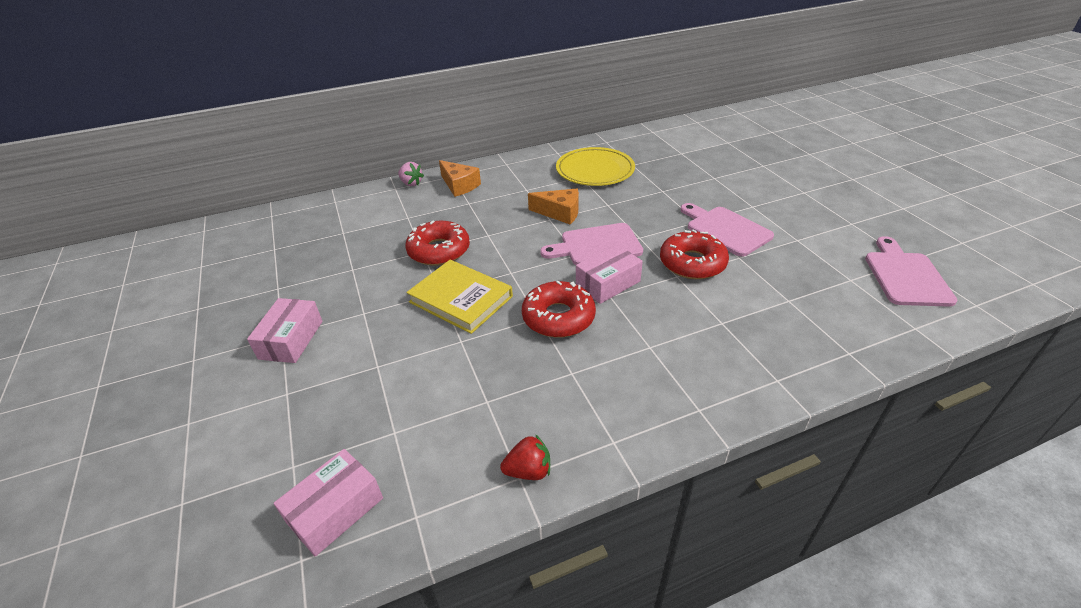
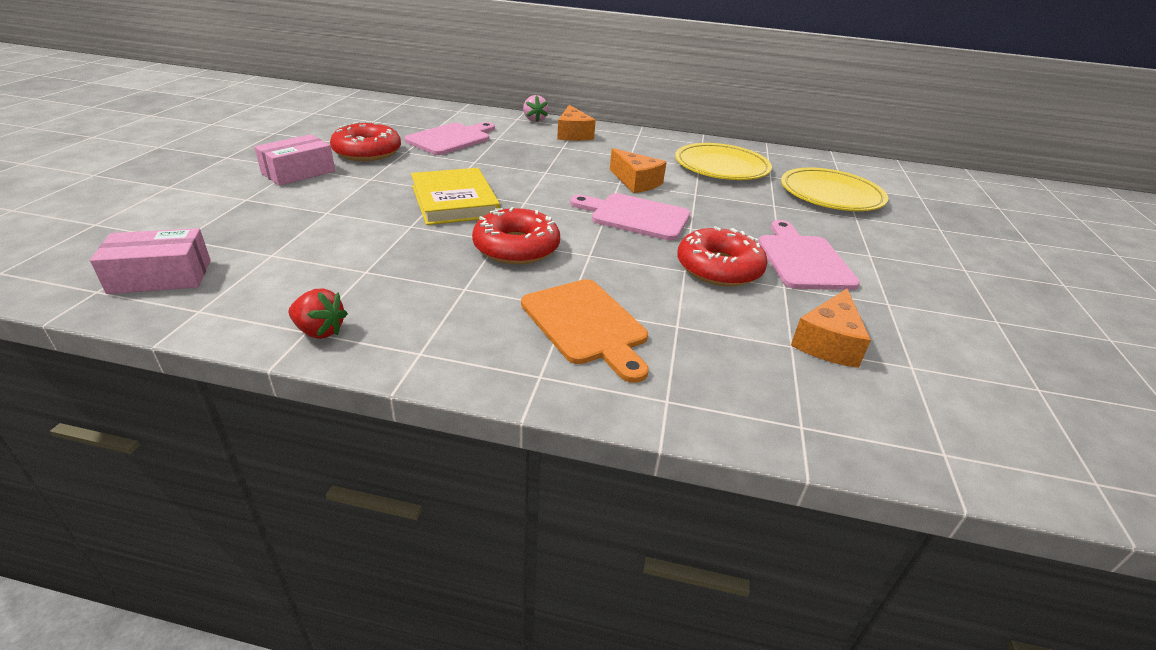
camera: 30 degrees right, 5 degrees down
(439, 250) = (488, 166): red donut -> red donut (367, 152)
(608, 283) = (602, 245): pink box -> none
(676, 354) = (586, 325): none -> orange cutting board
(682, 164) = (831, 194): none -> yellow plate
(801, 287) = (828, 342): none -> orange cheese
(905, 276) = (1009, 400): pink cutting board -> pink cutting board (451, 139)

